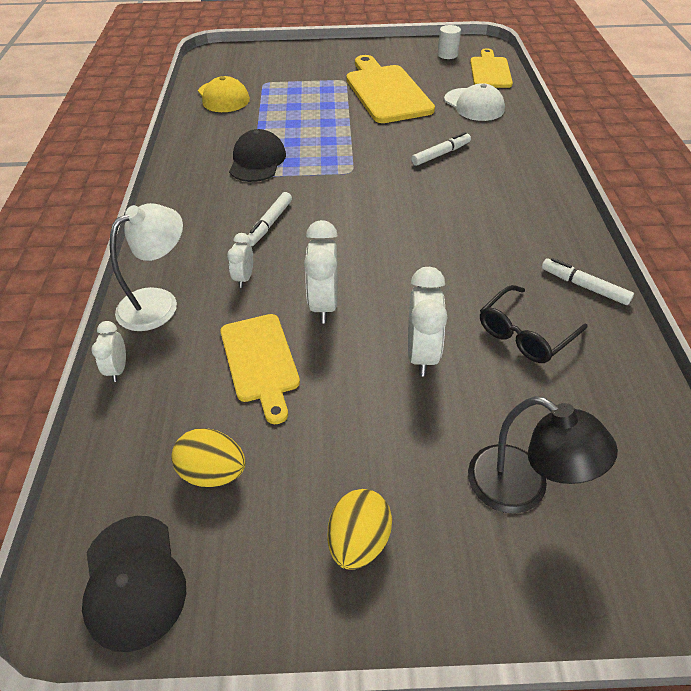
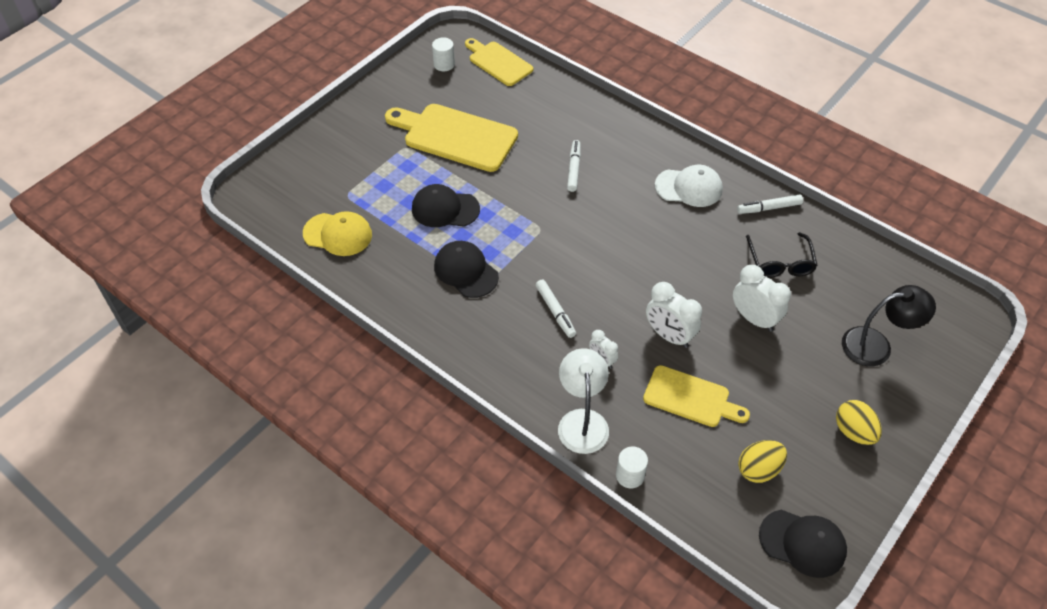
camera: 50 degrees left, 5 degrees up
(118, 369) = (630, 475): white clock -> white cylinder
(308, 122) = (445, 209): none -> black cap
(474, 105) = (533, 106): white cap -> white cap (689, 187)

